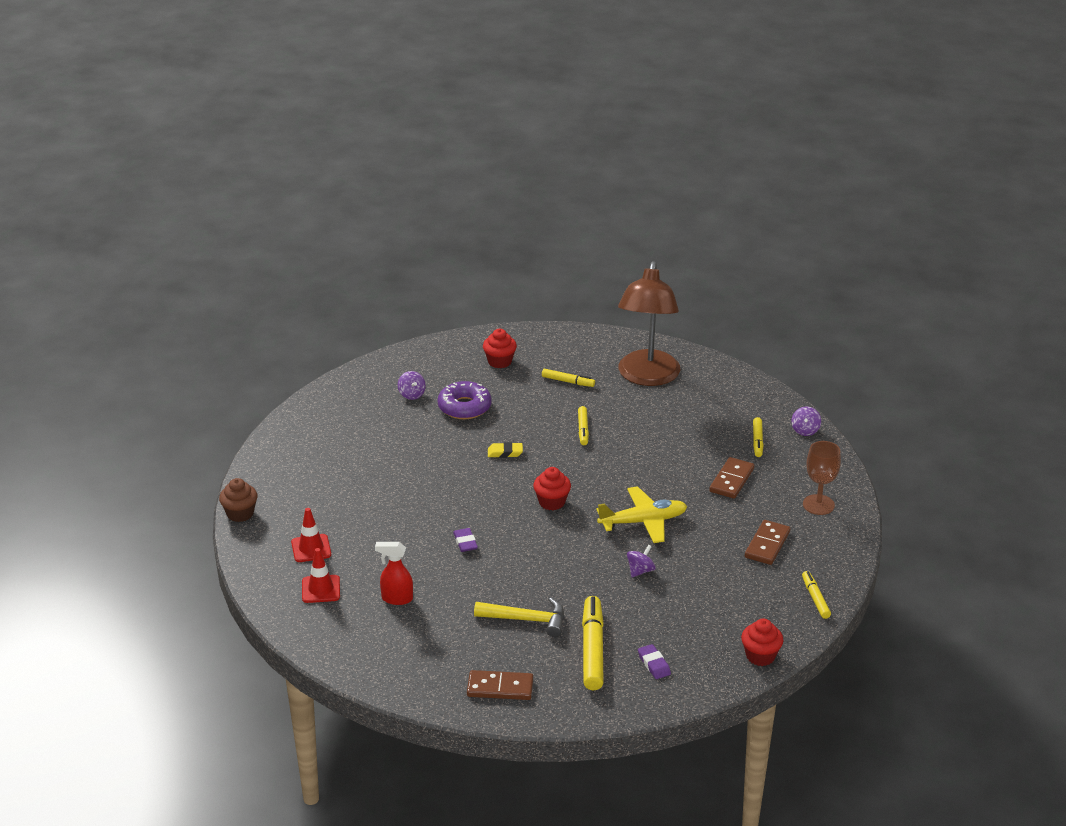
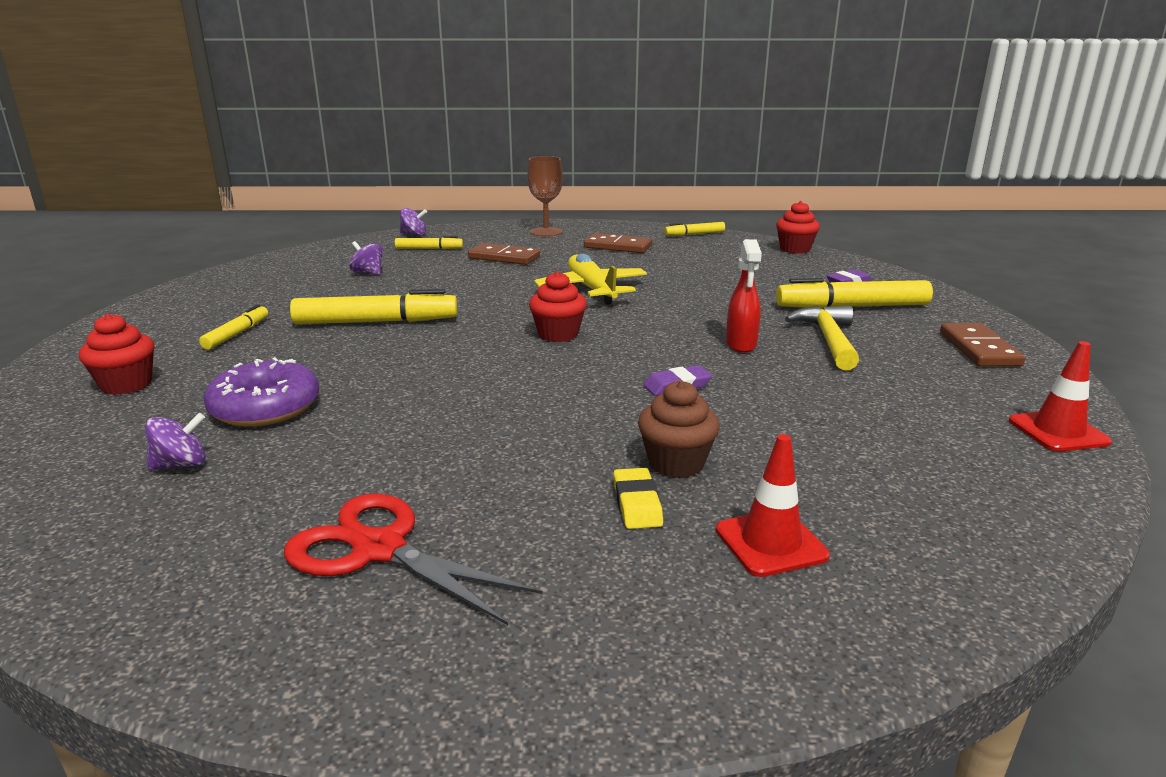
camera: 95 degrees left, 10 degrees down
(240, 513) = (675, 699): brown cupcake -> brown cupcake (676, 463)
(321, 589) = (897, 514): red traffic cone -> red traffic cone (1058, 431)
(335, 451) = (379, 549): none -> red scissors
(396, 599) = (860, 432): red spray bottle -> red spray bottle (741, 345)
(505, 452) = (425, 368): yellow eraser -> yellow eraser (637, 504)
(583, 429) = (376, 322): yellow marker -> yellow marker, size x1.84
(640, 571) = (689, 289): purple spinning top -> purple spinning top (368, 273)
(647, 377) = (259, 292): brown lamp -> none

